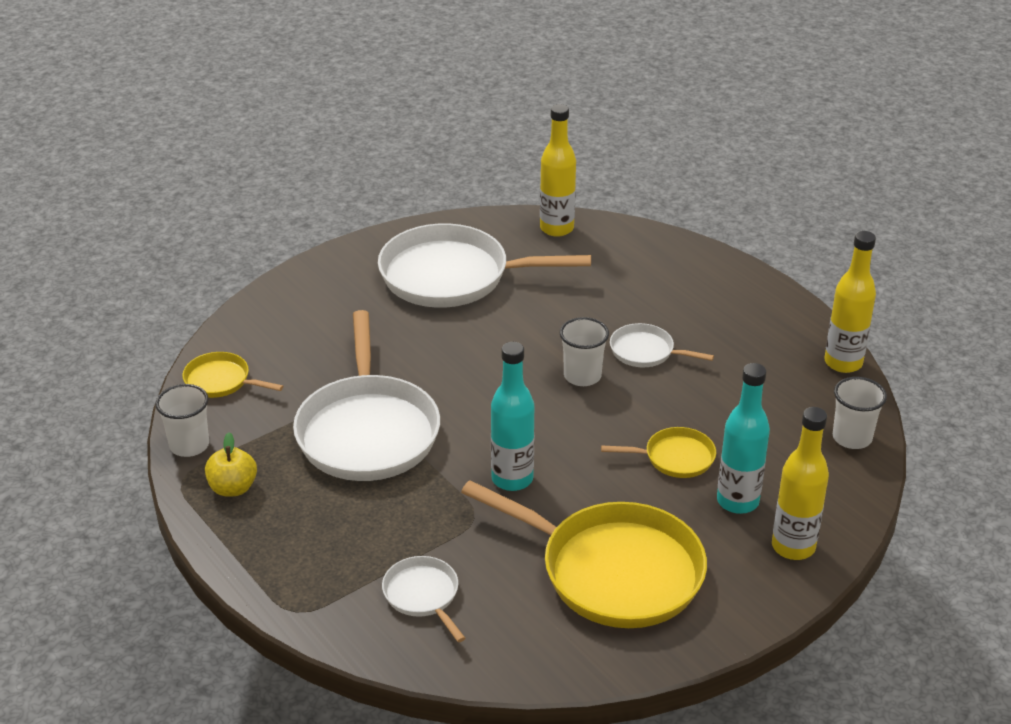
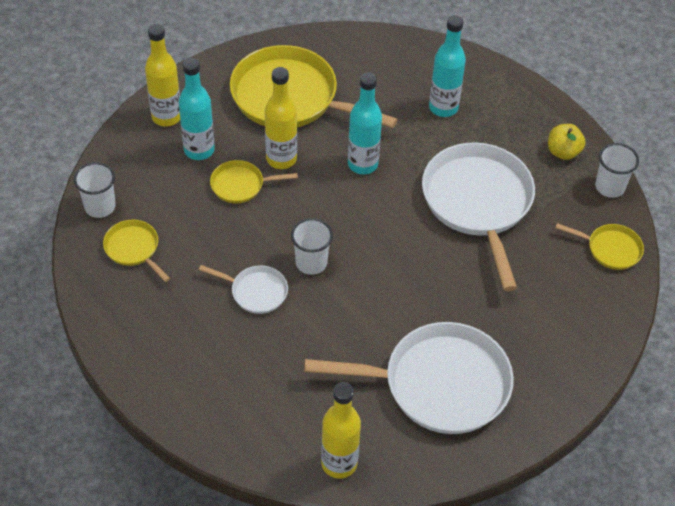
camera: 175 degrees right, 15 degrees up
(385, 551) = (443, 108): none -> turquoise bottle
(423, 595) = (413, 79): white pan -> none
(796, 394) = (134, 249): none -> yellow pan
(843, 363) = (85, 284): yellow bottle -> yellow bottle (281, 159)

